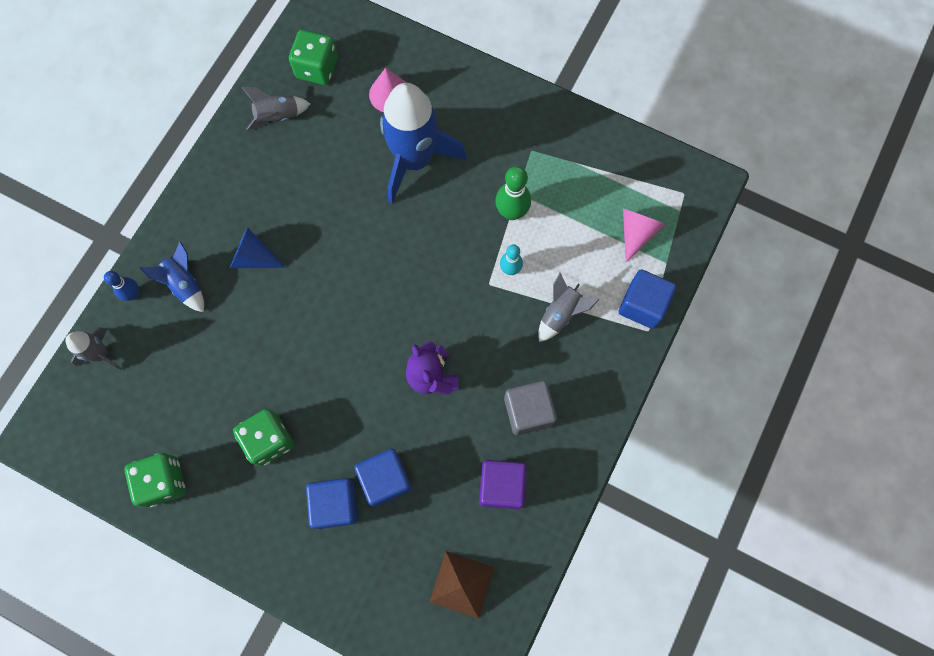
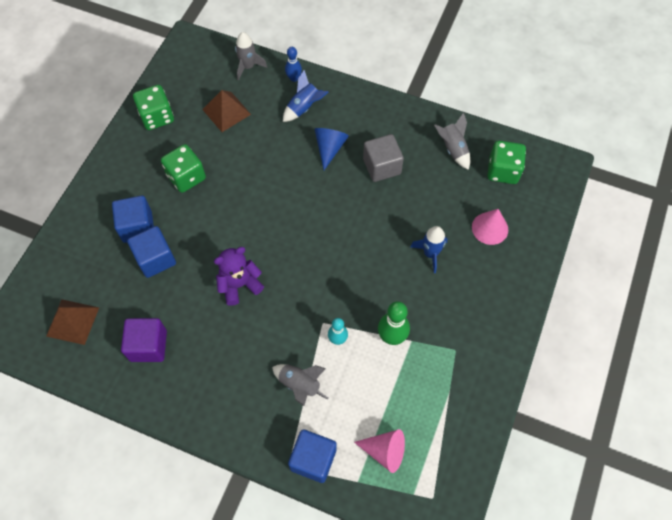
camera: 85 degrees right, 10 degrees down
(172, 385) = (226, 111): none -> brown pyramid
(414, 160) = (430, 253): blue rocket -> blue rocket, size x0.48
(528, 411) = (211, 363): grey cube -> grey cube (382, 166)

